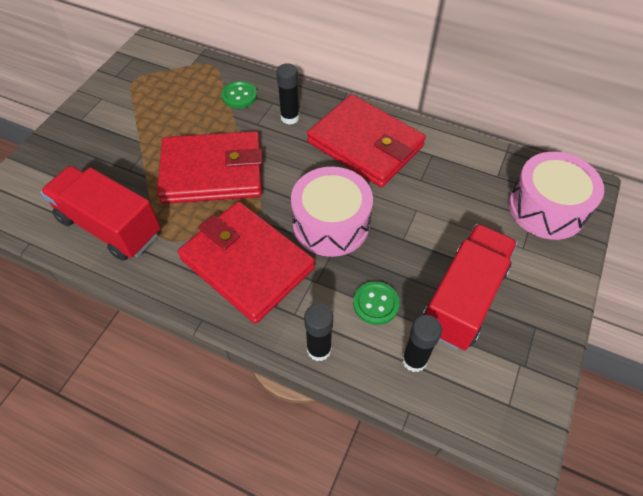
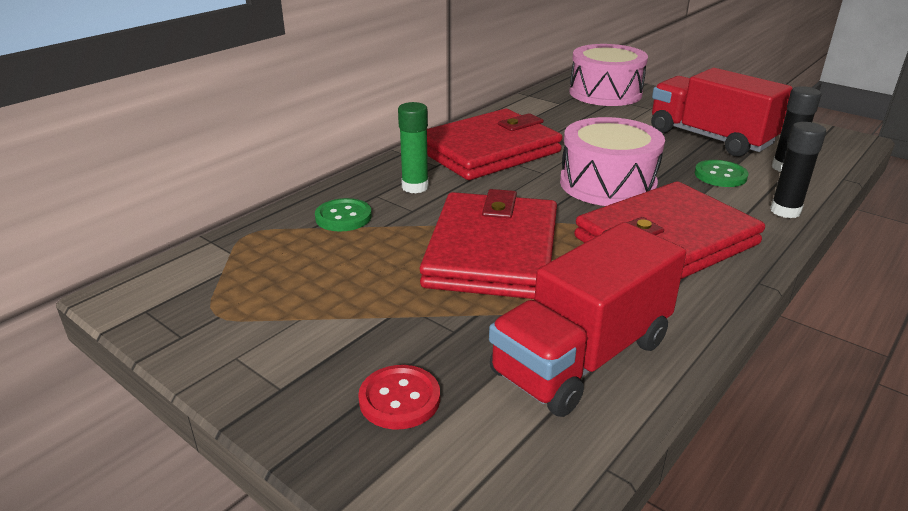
camera: 75 degrees left, 25 degrees down
(74, 160) = (399, 399): none -> red button
(290, 117) = (415, 187): black glue stick -> green glue stick

